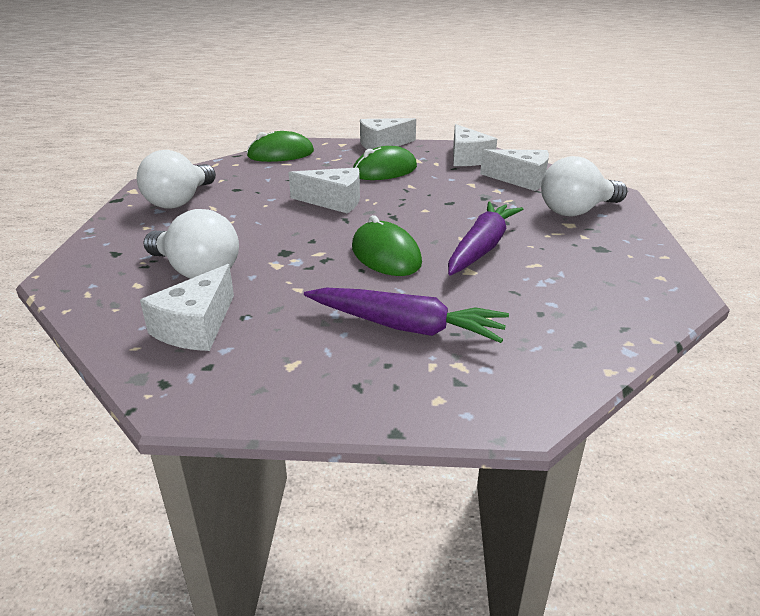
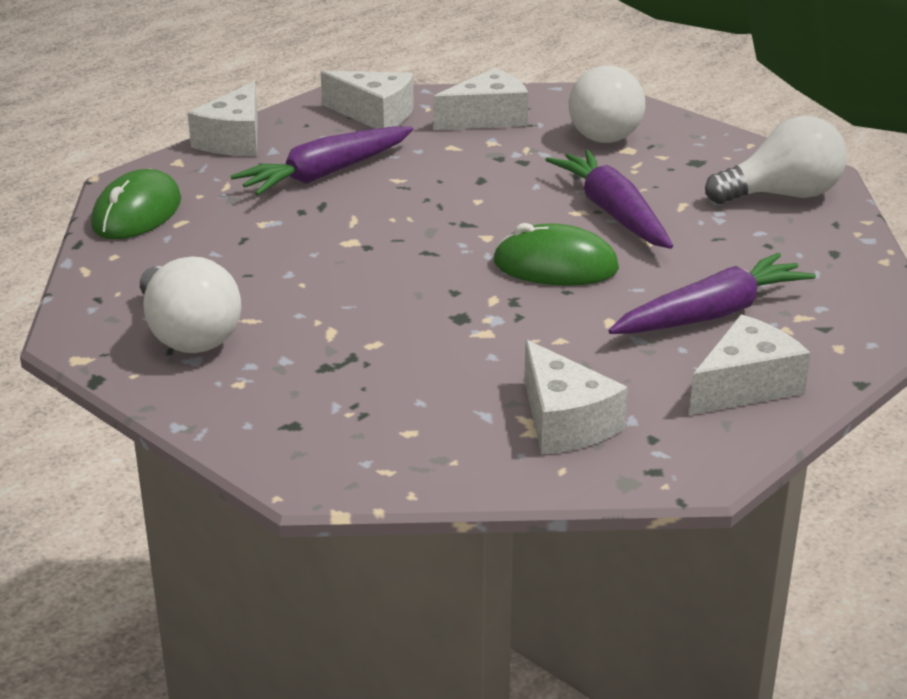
camera: 50 degrees left, 0 degrees up
(196, 271) = (430, 385): white light bulb -> white light bulb (782, 195)
(334, 201) = (366, 239): white cheese -> white cheese (745, 385)
(384, 170) = (325, 174): green mouse -> purple carrot

